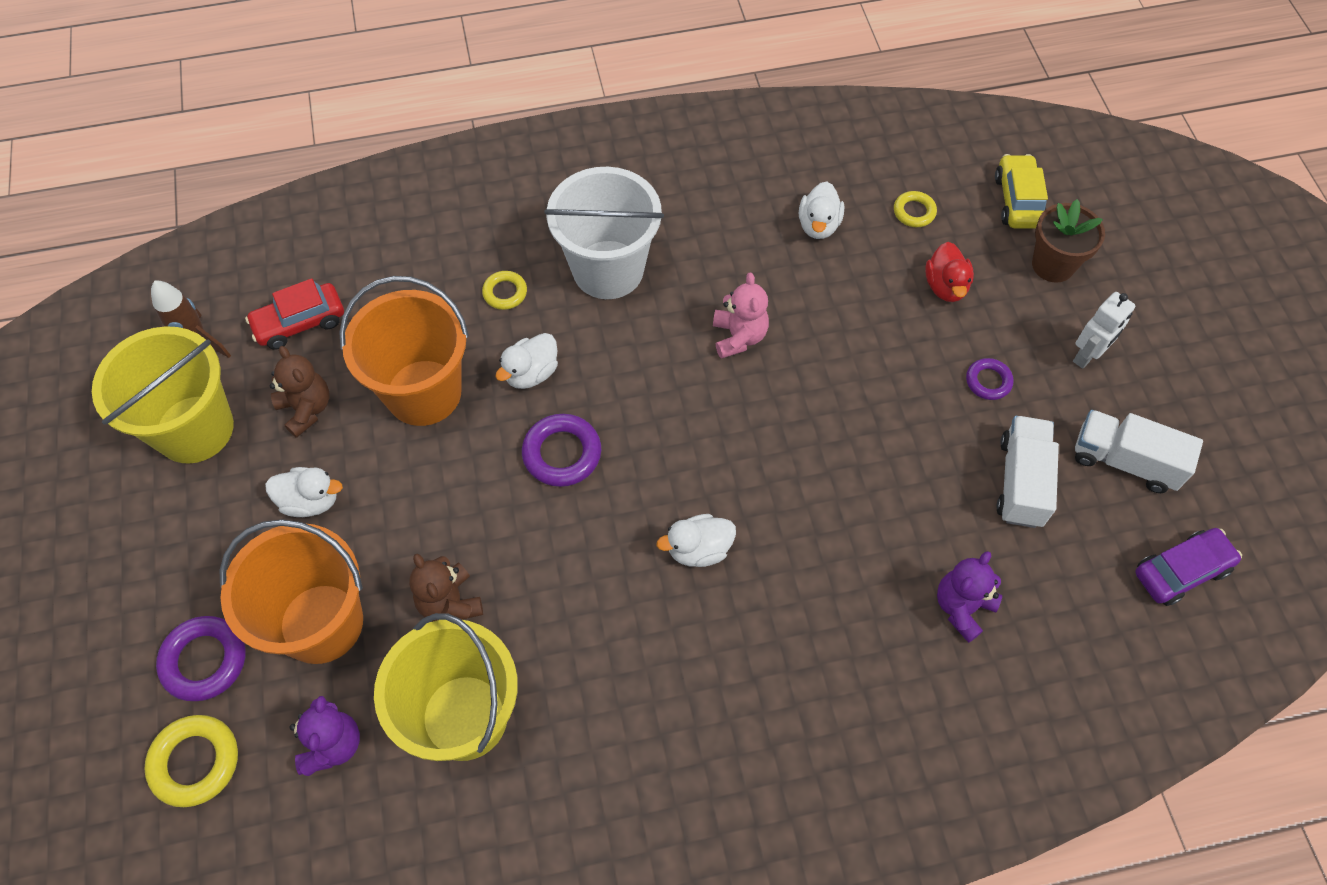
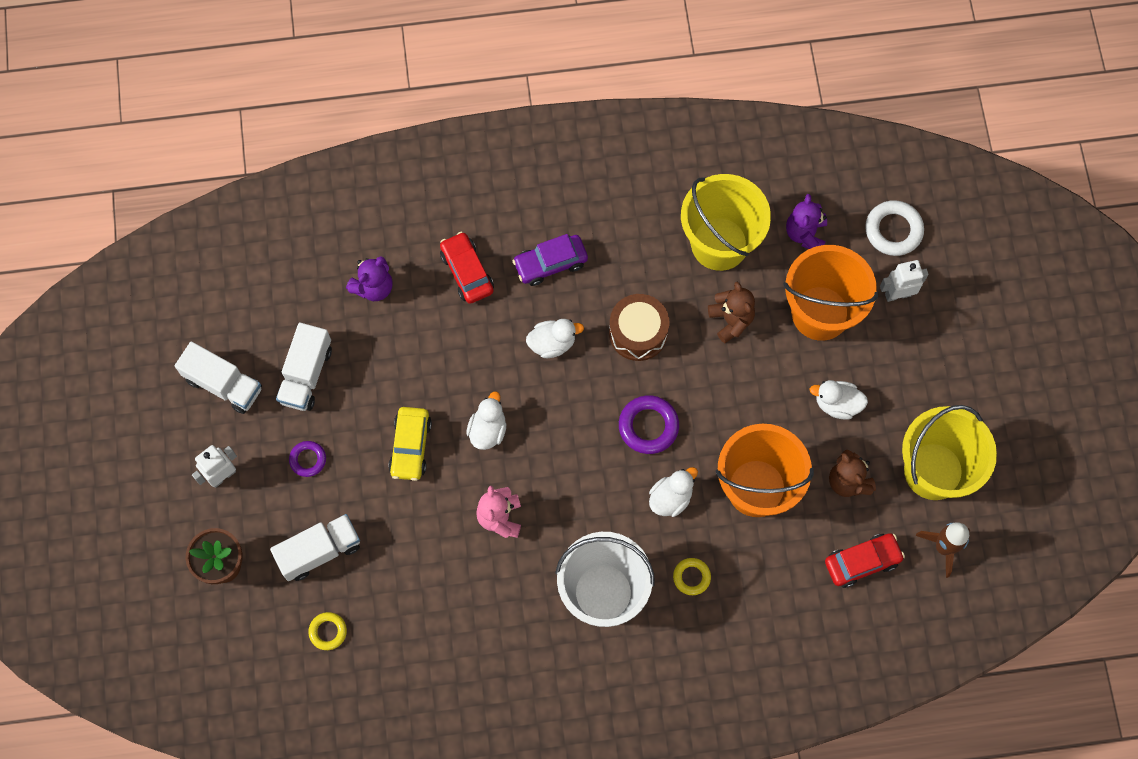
camera: 175 degrees left, 10 degrees up
(195, 762) = (893, 230): yellow ring -> white ring
(204, 660) = (897, 294): purple ring -> white robot
(581, 573) = (638, 333): none -> brown drum
(818, 225) = (415, 624): white duck -> white duck (488, 430)
(834, 641) = (467, 272): none -> red car
(945, 286) = (319, 551): red duck -> white truck
(1017, 200) = (233, 636): yellow car -> yellow car (410, 447)
(1181, 571) = (212, 299): purple car -> purple car (550, 263)

